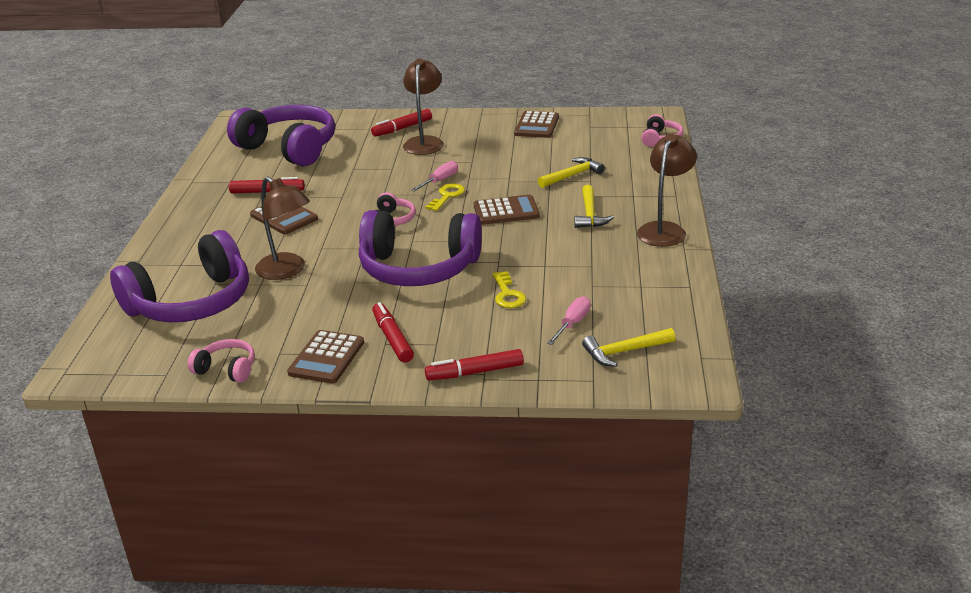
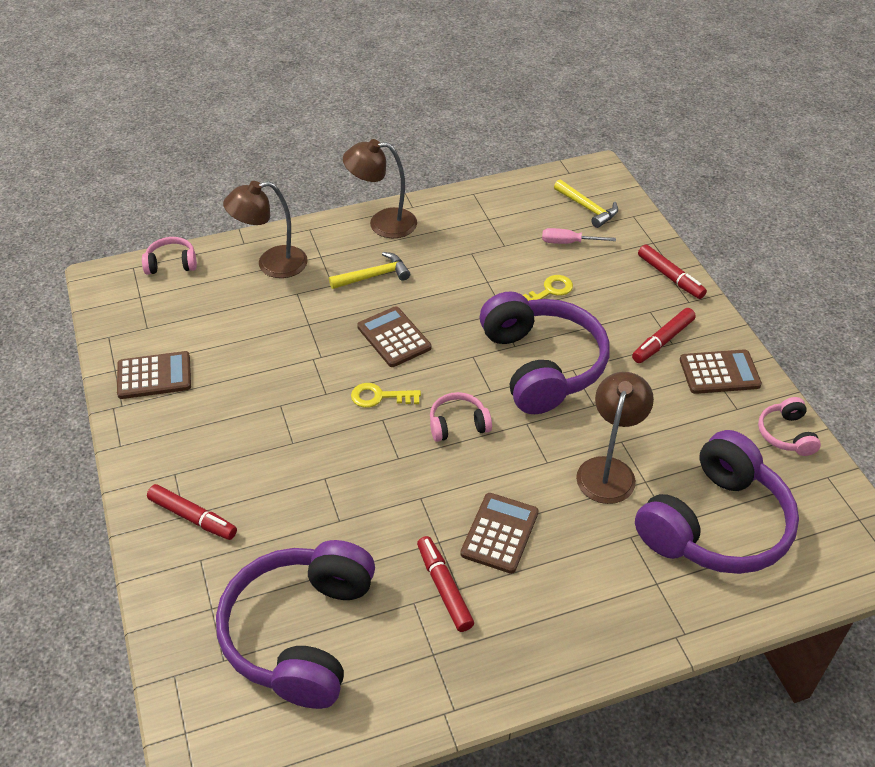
camera: 115 degrees left, 15 degrees up
(191, 302) = (716, 525): purple headphones -> purple headphones turned 105 degrees clockwise
(425, 142) = (234, 473): brown lamp -> brown lamp (272, 264)
(440, 180) = (342, 417): pink screwdriver -> none
(572, 175) = (289, 309): yellow hammer -> none

